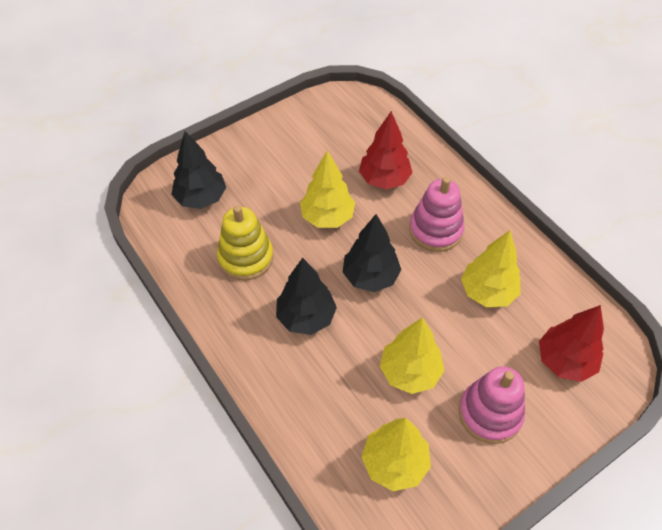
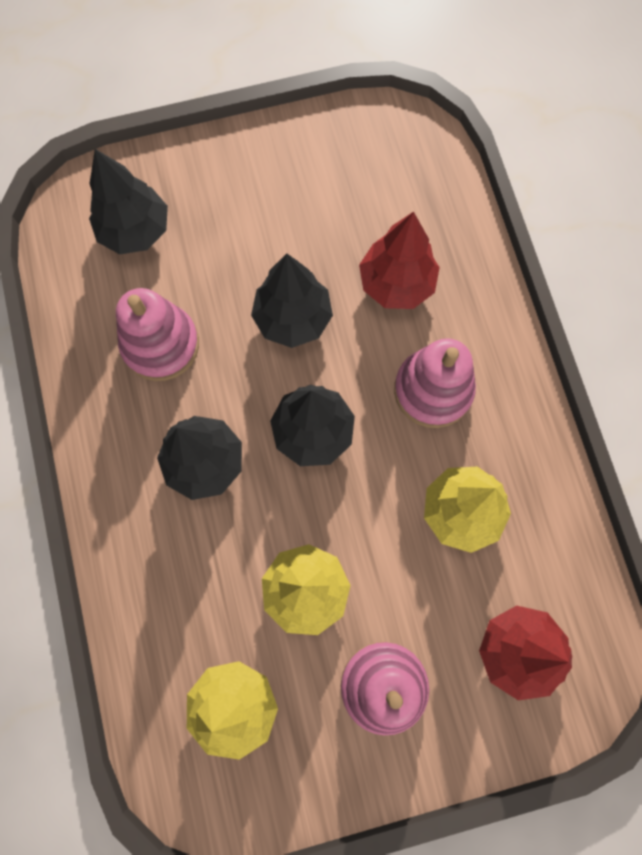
camera: 20 degrees right, 20 degrees up
(246, 257) = (160, 344): yellow stacking toy -> pink stacking toy
(327, 217) = (293, 318): yellow tree -> black tree

